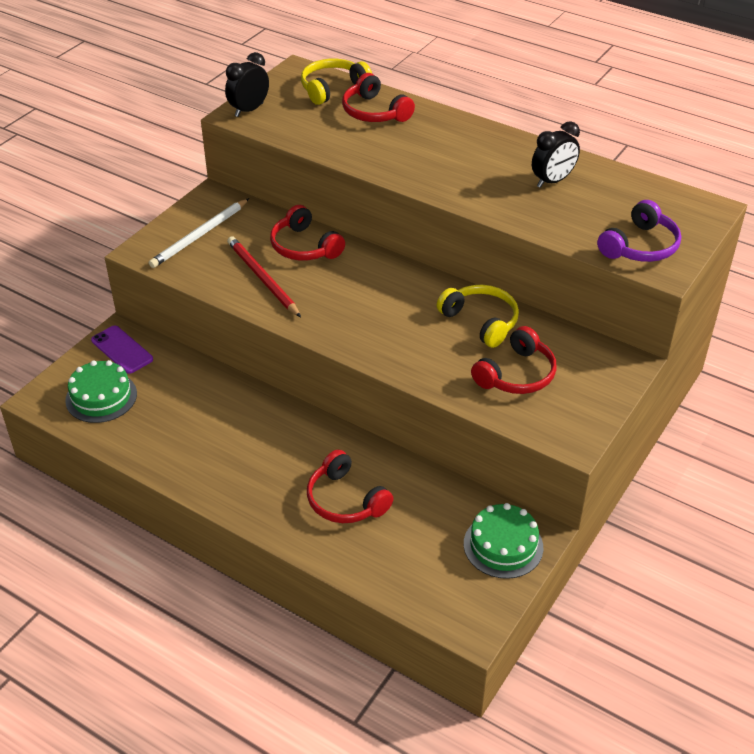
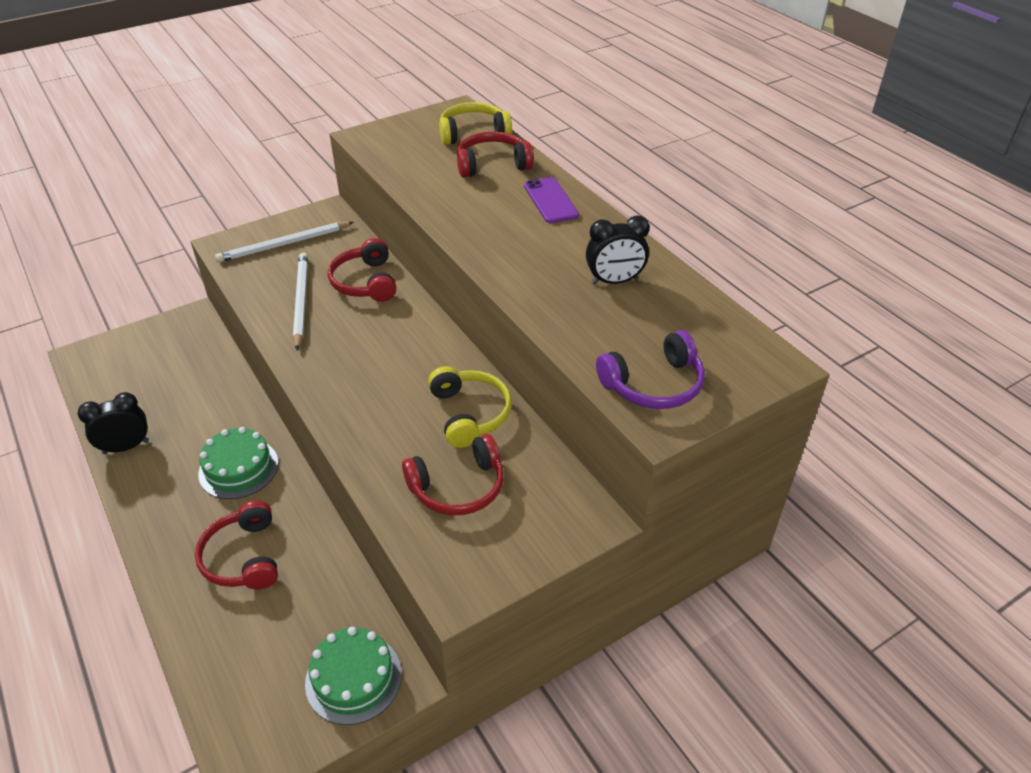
camera: 25 degrees right, 0 degrees up
(101, 397) = (128, 371): green cake -> green cake (238, 468)
(122, 350) = (182, 333): purple phone -> purple phone (550, 201)
(249, 110) = (378, 135): black clock -> black clock (126, 447)
(262, 278) = (301, 301): red pencil -> white pencil
(374, 112) = (492, 164): red headphones -> red headphones turned 90 degrees clockwise

